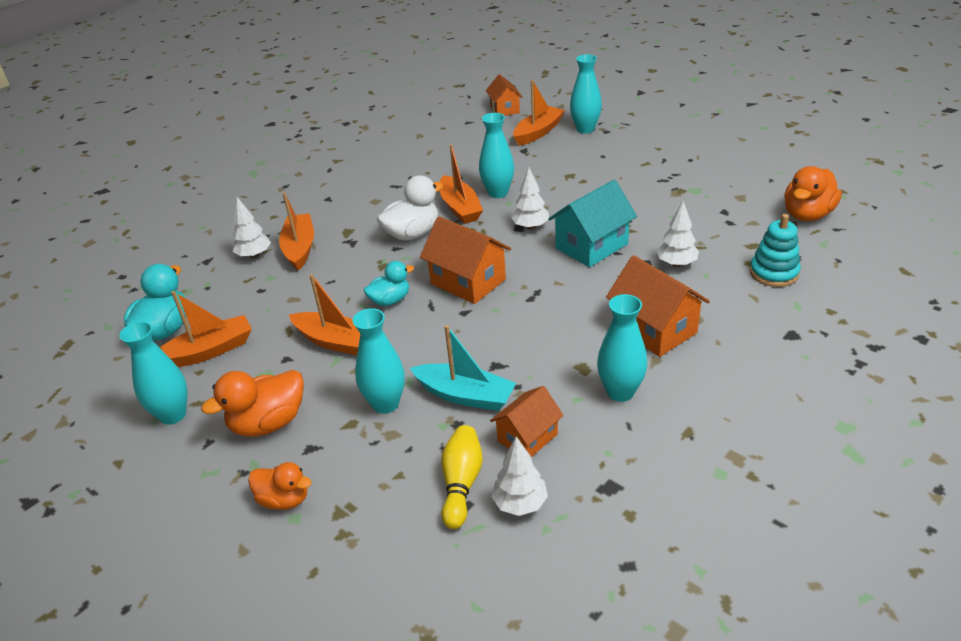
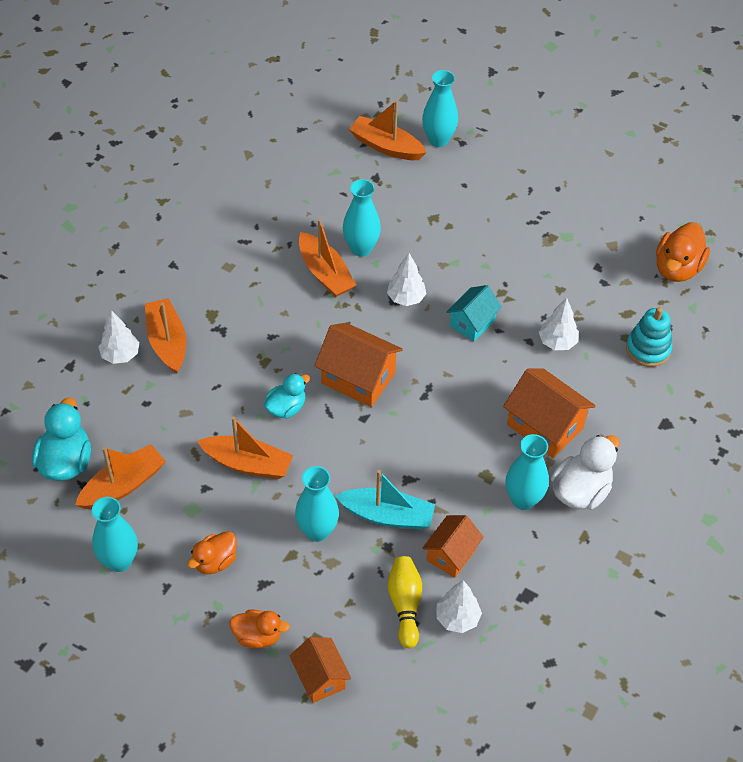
camera: 15 degrees left, 15 degrees up
(268, 423) = (215, 561): orange duck -> orange duck, size x0.65
(412, 234) = (283, 314): white duck -> white duck (580, 491)
(504, 109) = (339, 105): orange house -> orange house (320, 677)
(538, 132) = (386, 146): orange boat -> orange boat turned 90 degrees counterclockwise
(591, 246) = (472, 323): turquoise house -> turquoise house, size x0.64

